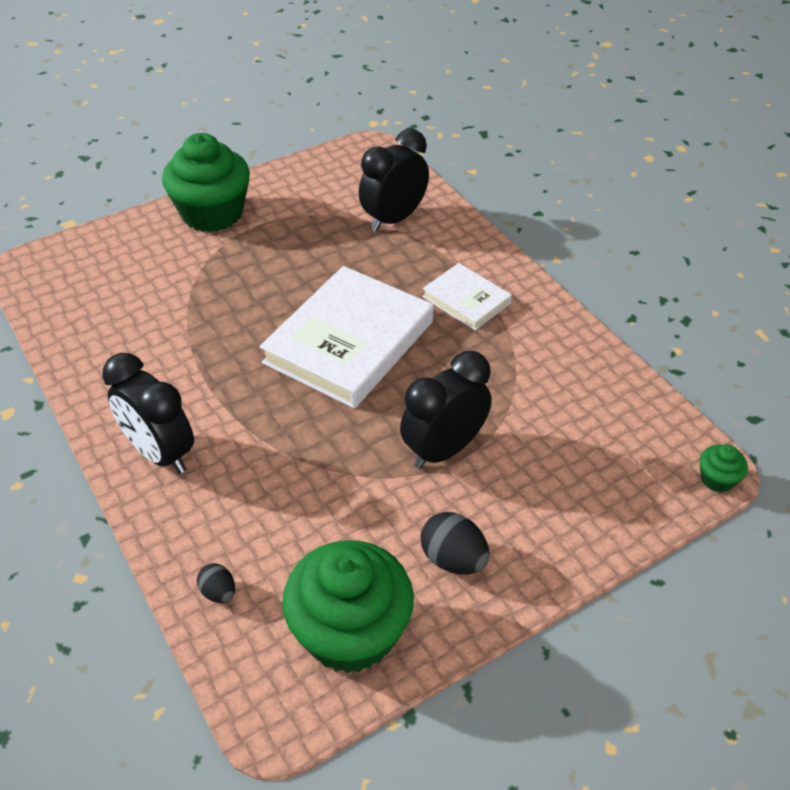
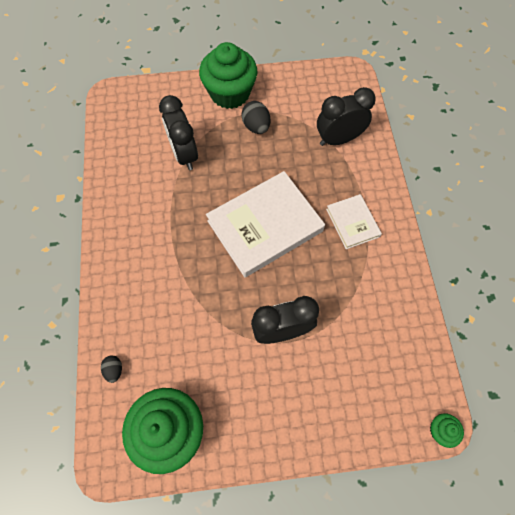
camera: 25 degrees right, 20 degrees up
(160, 453) = (124, 261): black clock -> black clock (184, 154)
(453, 559) = (249, 410): black egg -> black egg (256, 126)

